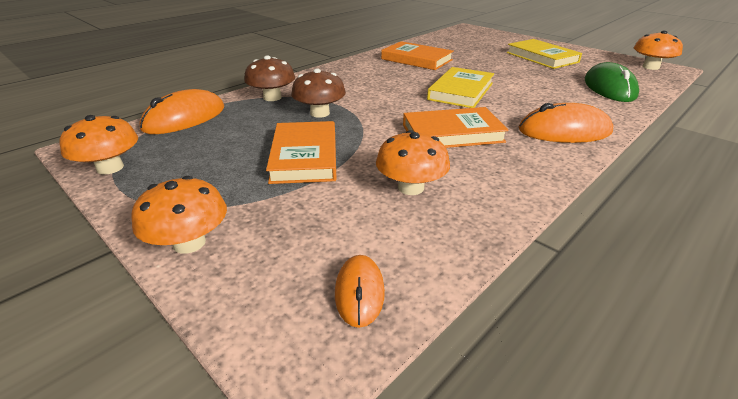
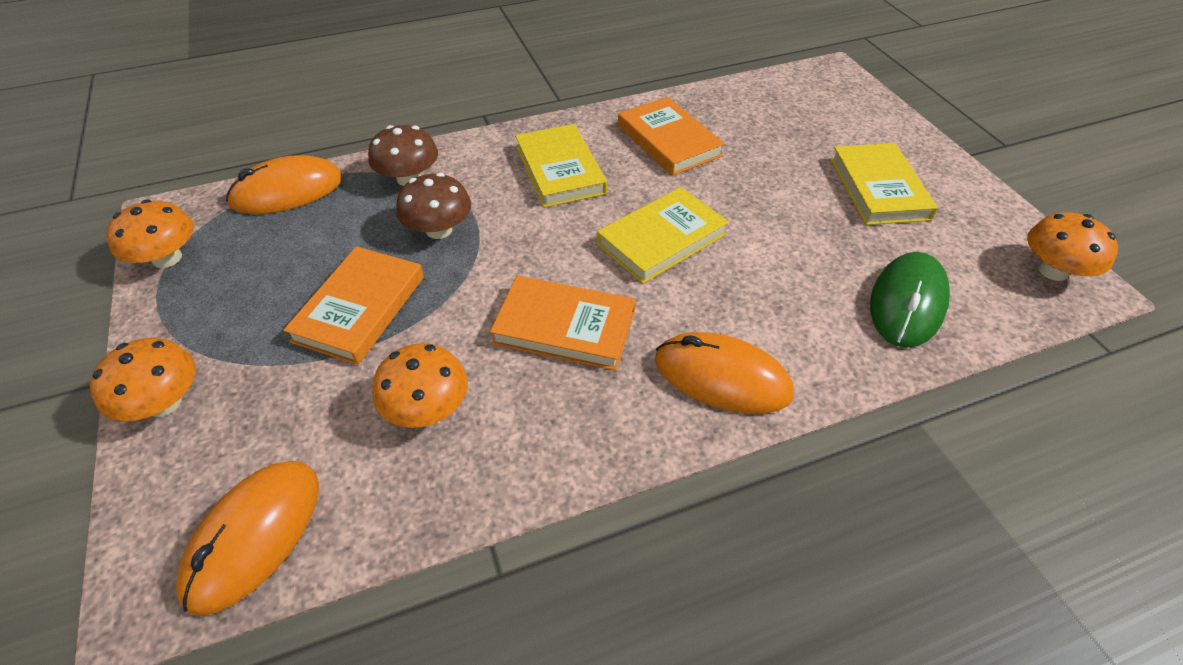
camera: 25 degrees right, 15 degrees up
(359, 292) = (254, 536): orange mouse -> orange mouse, size x1.75
(368, 78) = (560, 170): none -> yellow book

